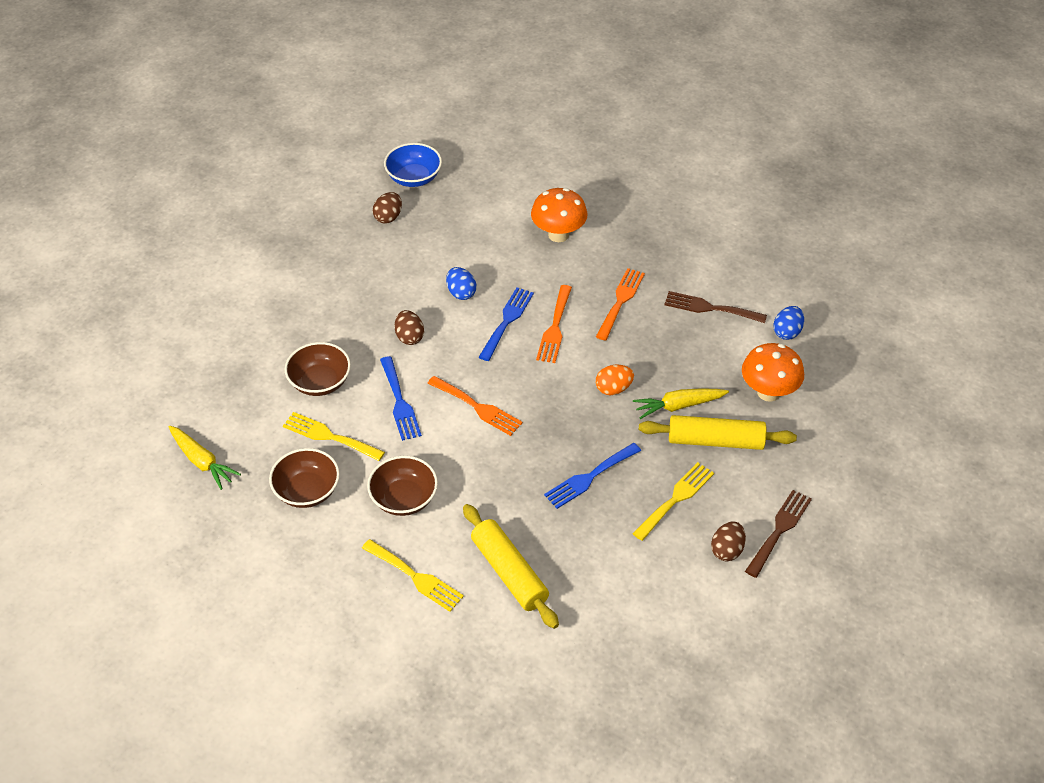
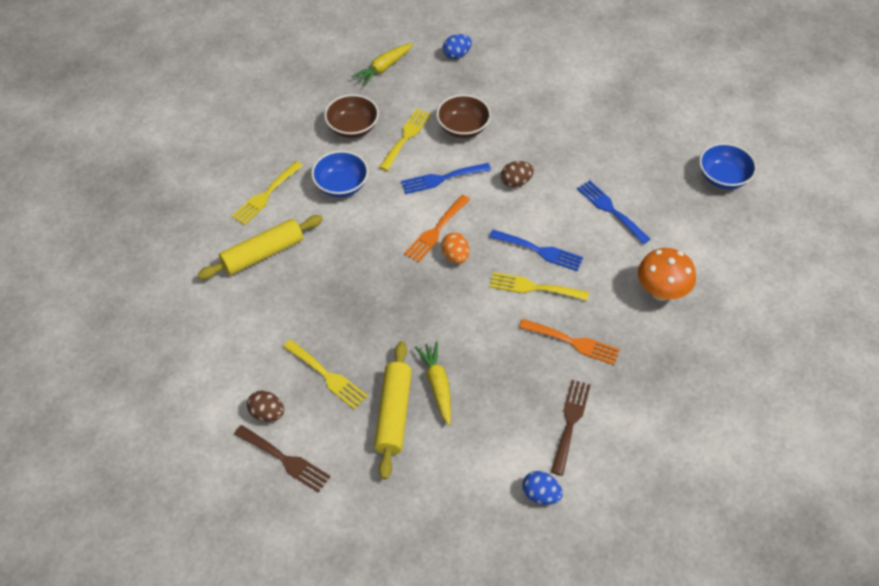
camera: 90 degrees right, 5 degrees up
(388, 217) = (665, 161): brown egg -> none
(404, 498) = (341, 185): brown bowl -> blue bowl
(461, 293) = (573, 216): blue egg -> blue egg (457, 55)
(555, 328) = (533, 287): orange fork -> yellow fork
(589, 477) = (355, 310): blue fork -> blue fork (610, 210)
(613, 389) = (458, 332): orange egg -> orange egg (455, 256)
(768, 392) = (455, 467): orange mushroom -> none

